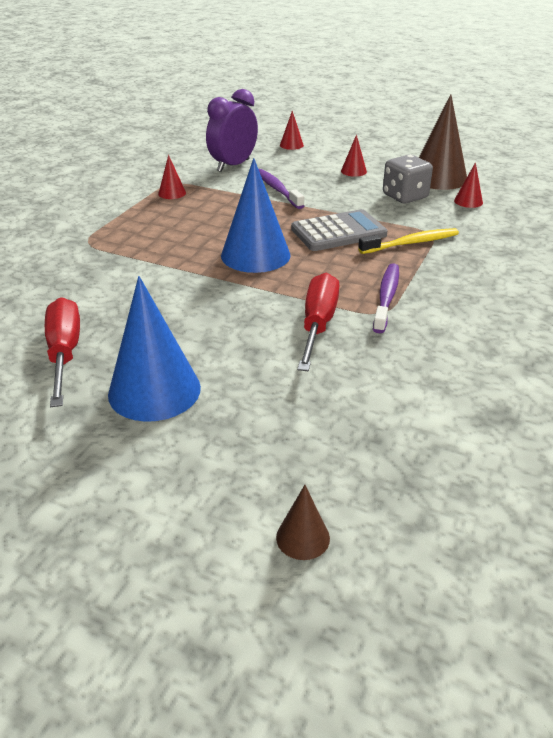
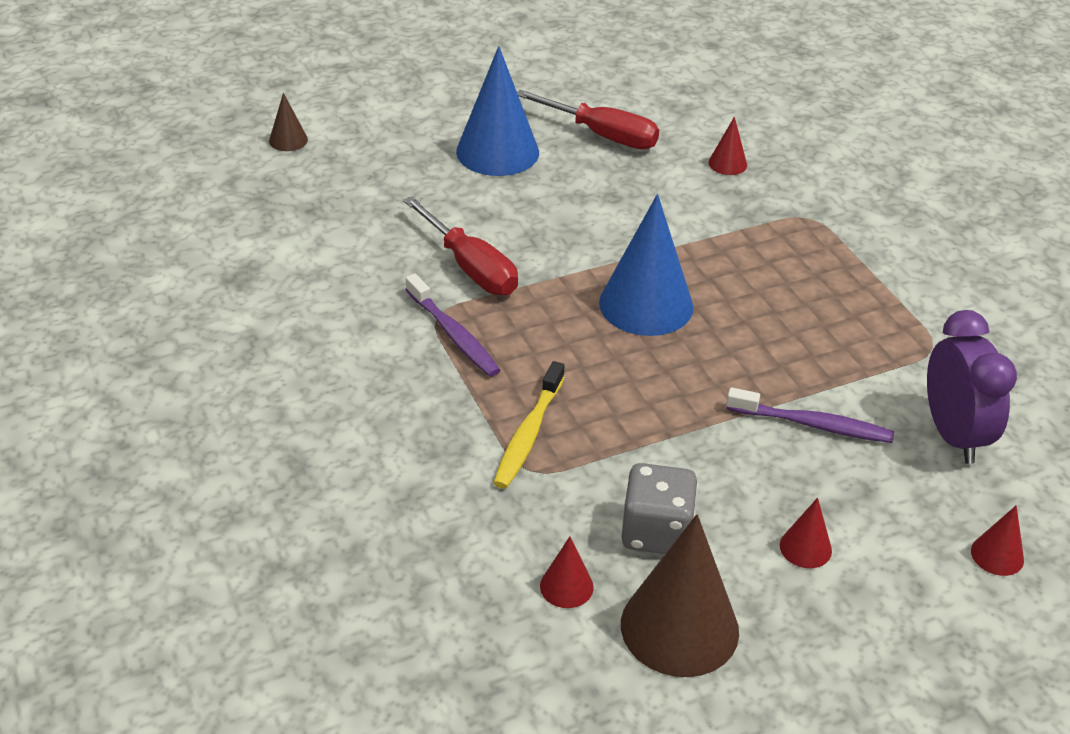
camera: 130 degrees right, 5 degrees up
(172, 193) = (894, 330): red cone -> red cone (727, 163)
(338, 232) = (626, 396): grey calculator -> none

